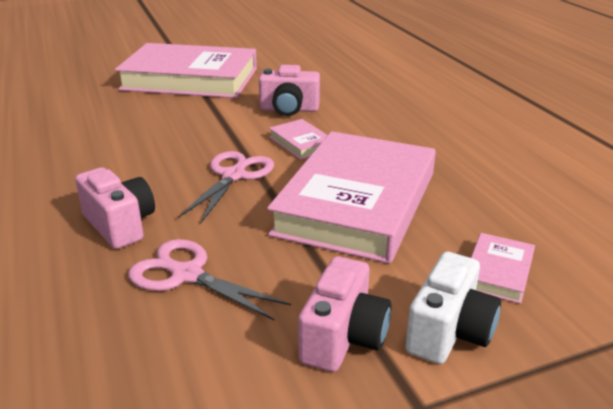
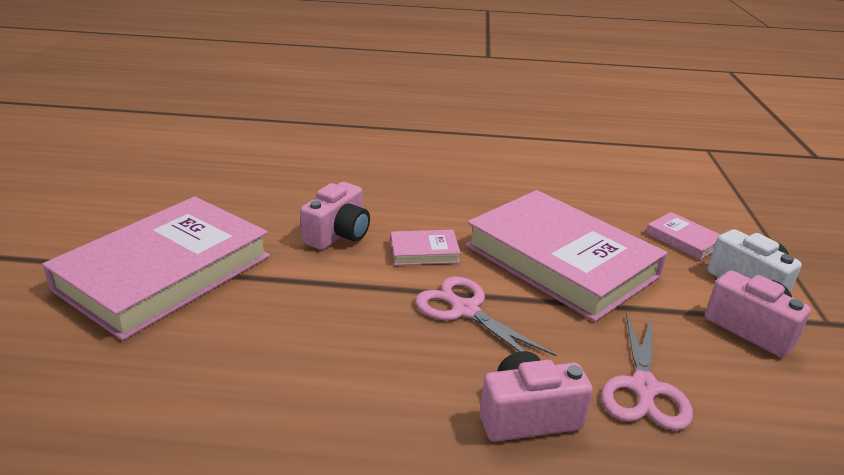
camera: 65 degrees left, 0 degrees up
(186, 274) = (643, 388): pink scissors -> pink scissors turned 45 degrees counterclockwise

